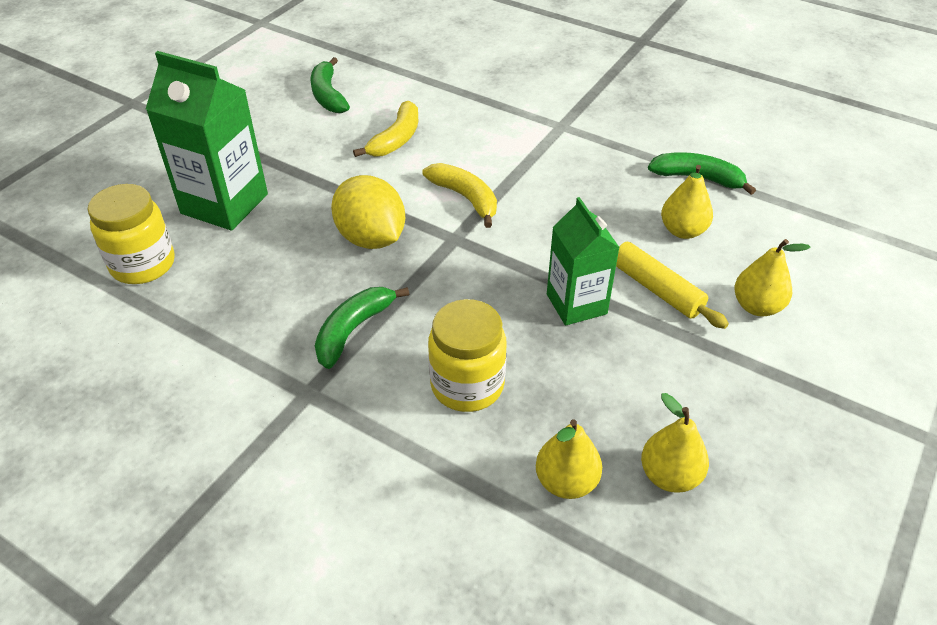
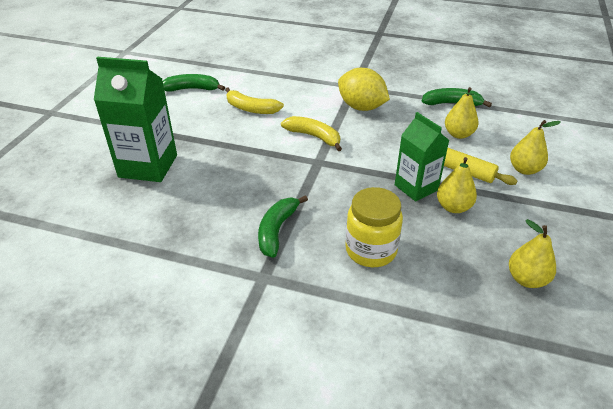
camera: 15 degrees left, 5 degrees down
(143, 264) = (103, 215): yellow jar -> none
(328, 95) = (192, 89): green banana -> green banana turned 120 degrees clockwise
(371, 238) = (262, 171): yellow lemon -> yellow lemon (361, 107)
(396, 139) = (251, 109): yellow banana -> yellow banana turned 105 degrees clockwise
(566, 482) = (465, 297): yellow pear -> yellow pear (453, 207)

